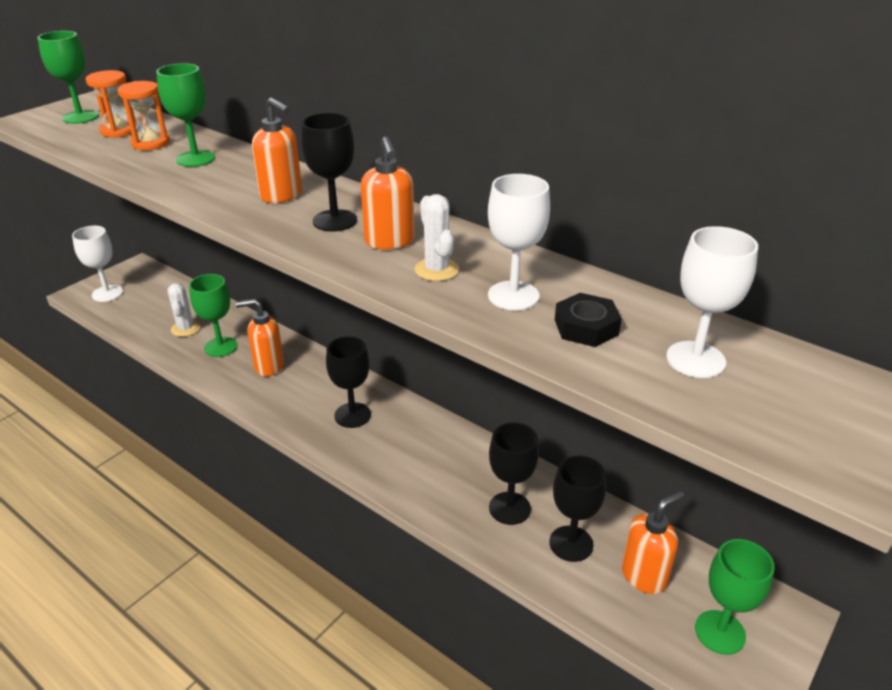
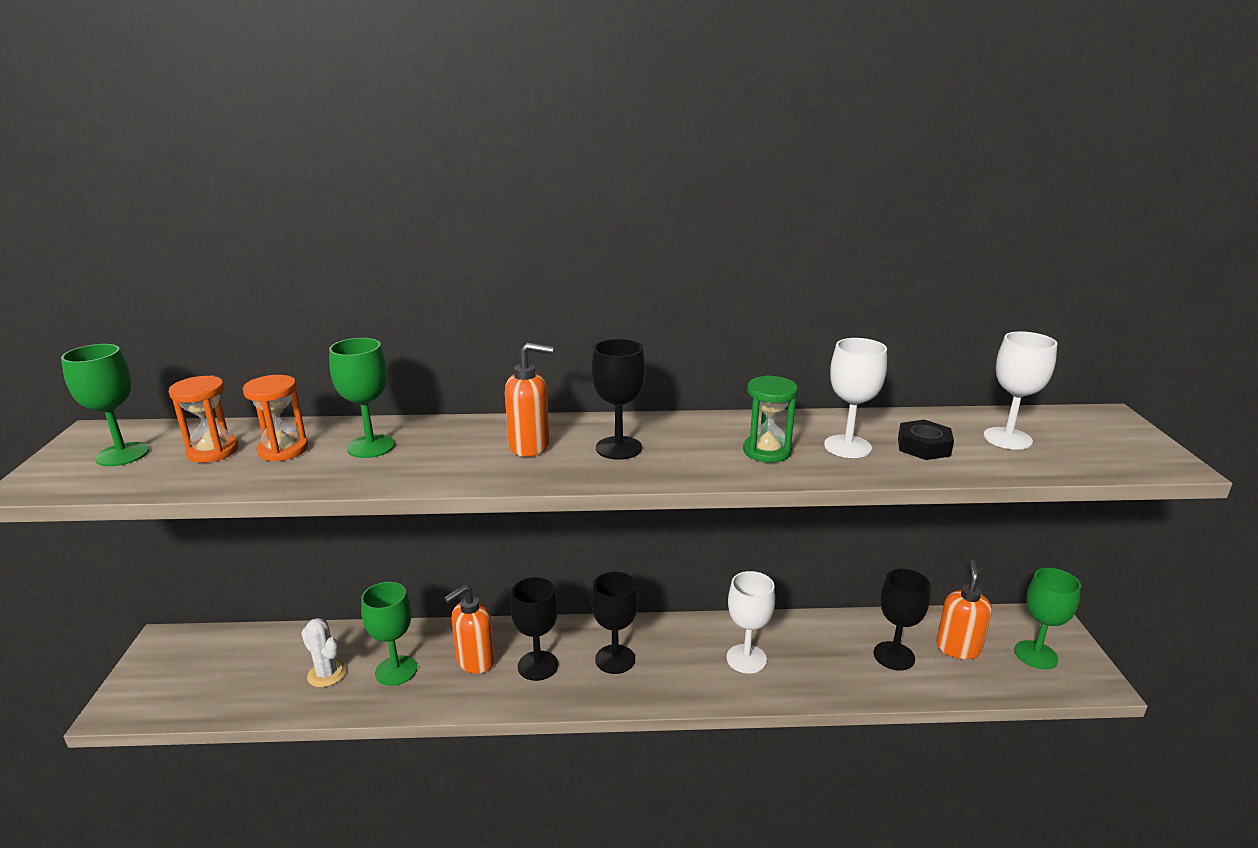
camera: 40 degrees left, 10 degrees down
(107, 293) = (162, 688): white goblet -> white goblet (746, 659)
(389, 241) = (693, 446): orange soap dispenser -> none
(437, 270) = (767, 451): white cactus -> green hourglass
(509, 508) = (826, 657): black goblet -> black goblet (538, 666)

